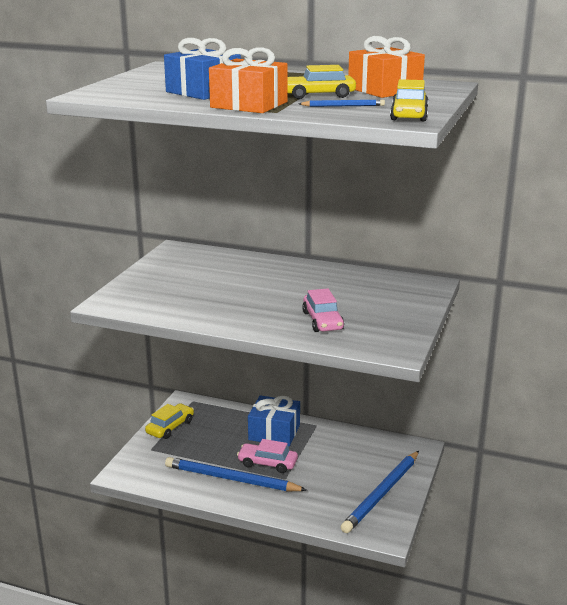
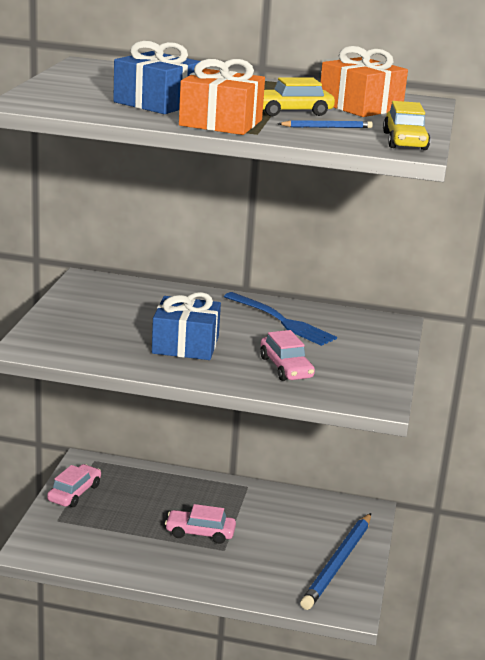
camera: 10 degrees left, 0 degrees up
(170, 427) = (74, 493): yellow car -> pink car
(231, 479) = (161, 553): blue pencil -> none
(274, 432) = (200, 496): blue gift -> blue gift (185, 345)
(332, 282) = (282, 321): none -> blue fork

